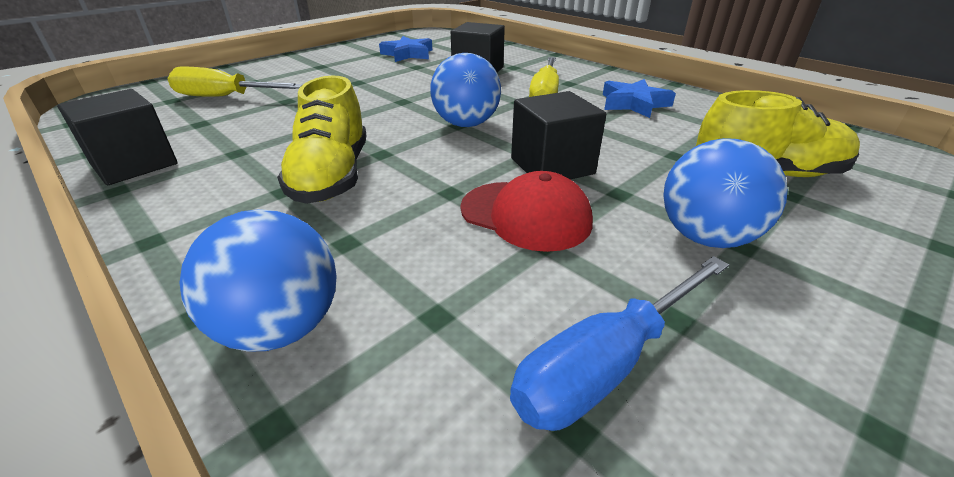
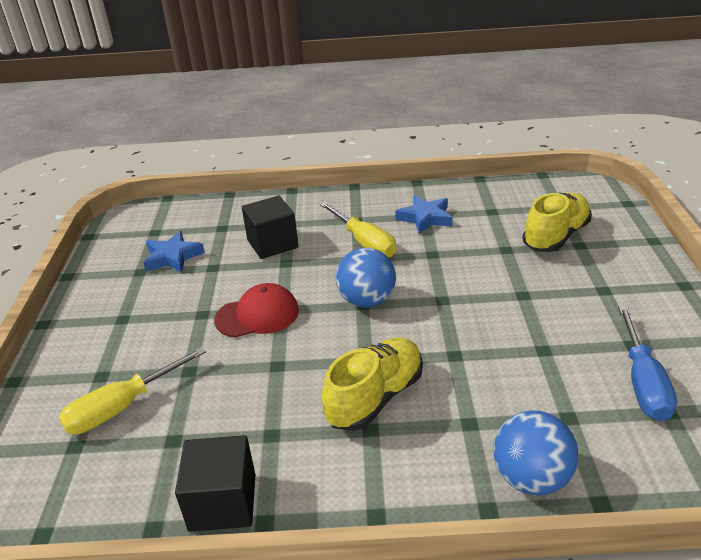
camera: 45 degrees left, 0 degrees up
(332, 176) = (375, 397): yellow shoe -> yellow shoe turned 90 degrees counterclockwise
(525, 215) = (511, 340): red cap -> red cap (257, 315)
(552, 166) = (468, 299): black cube -> none
(705, 237) = (588, 296): blue ball -> none

